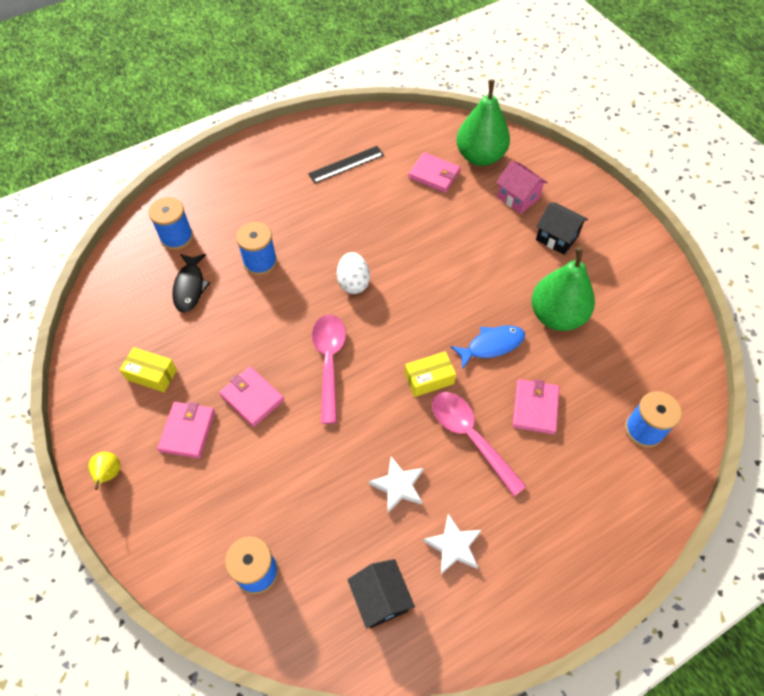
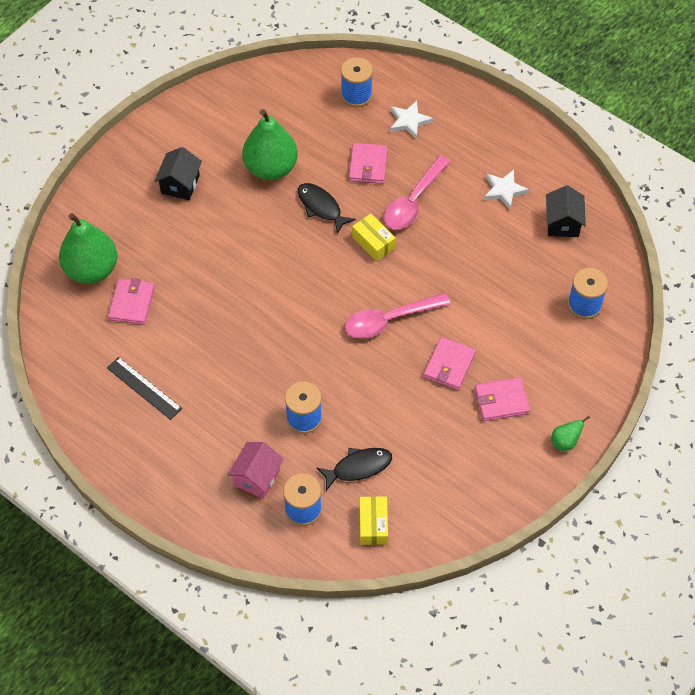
camera: 110 degrees left, 0 degrees up
(109, 474) = (565, 442): yellow pear -> green pear
(152, 374) = (463, 455): yellow box -> yellow box (373, 524)
(353, 283) = (297, 330): white egg -> none
(380, 598) = (562, 223): black house -> black house turned 45 degrees counterclockwise
(398, 485) = (476, 237): white star -> white star (409, 121)
(491, 345) = (321, 207): blue fish -> black fish
(518, 198) = (139, 225): pink house -> pink house (257, 477)
(535, 408) = (368, 165): pink wallet -> pink wallet turned 75 degrees counterclockwise

